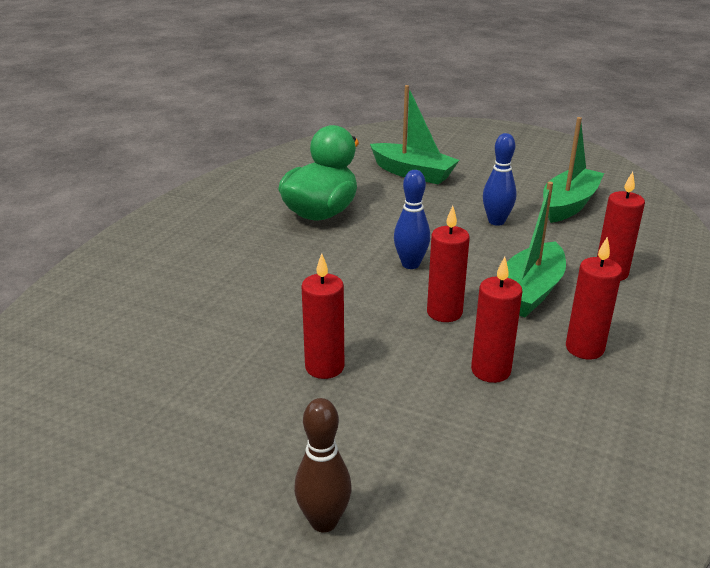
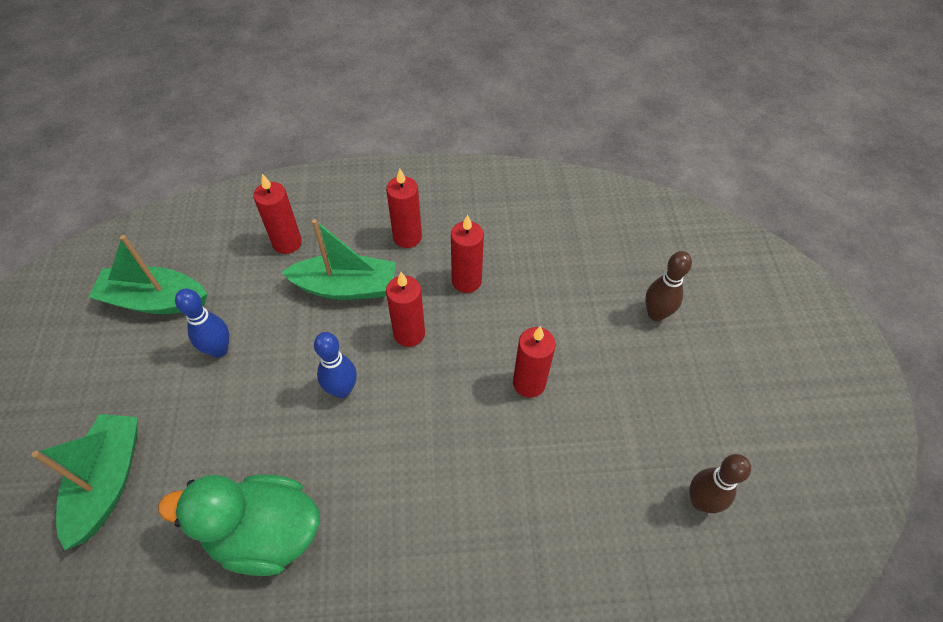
camera: 120 degrees left, 25 degrees up
(90, 429) = (700, 501): none -> brown bowling pin

